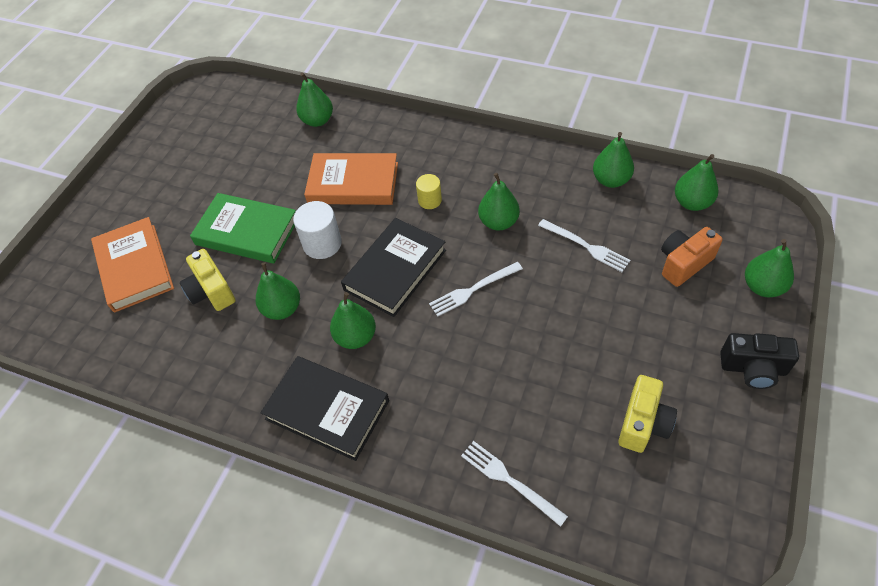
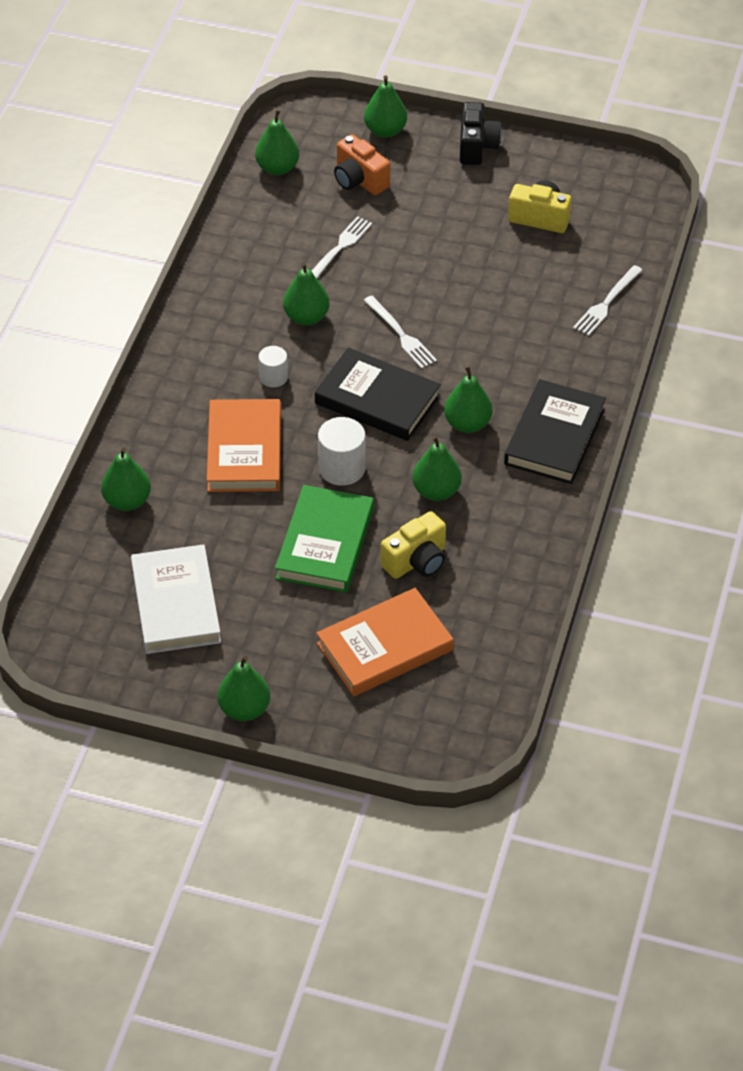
camera: 100 degrees left, 5 degrees down
(217, 148) = (175, 604): none -> white book
(430, 200) = (273, 377): yellow cylinder -> white cylinder
(611, 180) = (243, 227): green pear -> green pear (244, 709)

